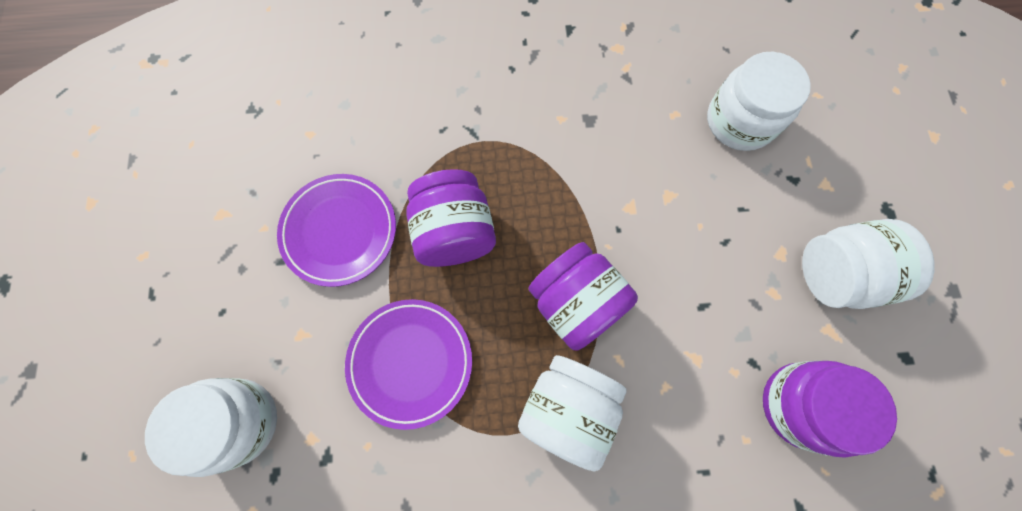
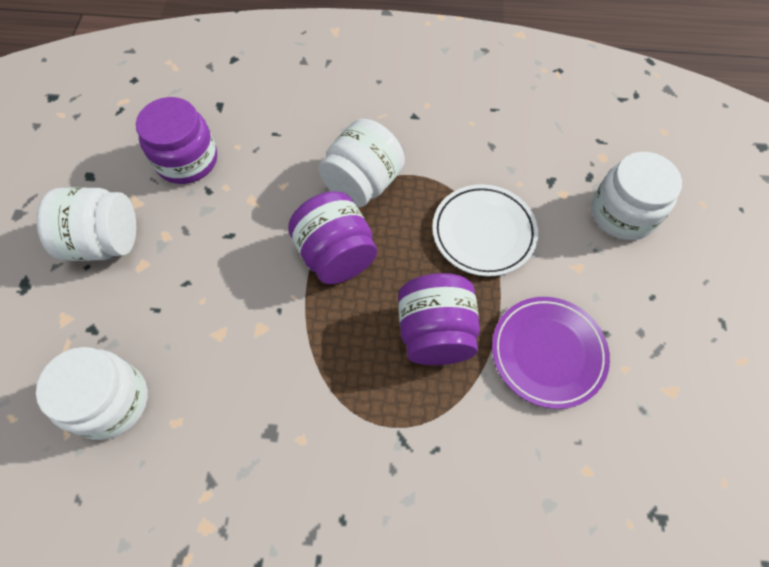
camera: 170 degrees left, 10 degrees down
(410, 362) = (483, 232): purple plate -> white plate

